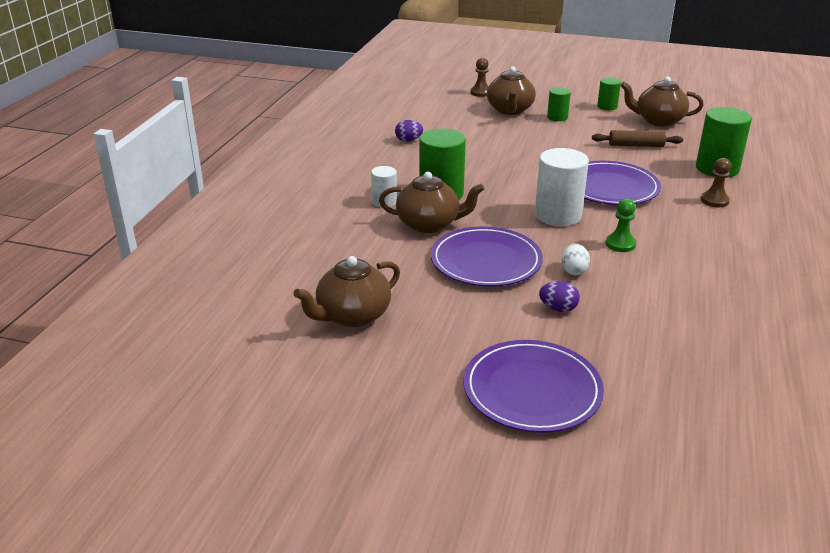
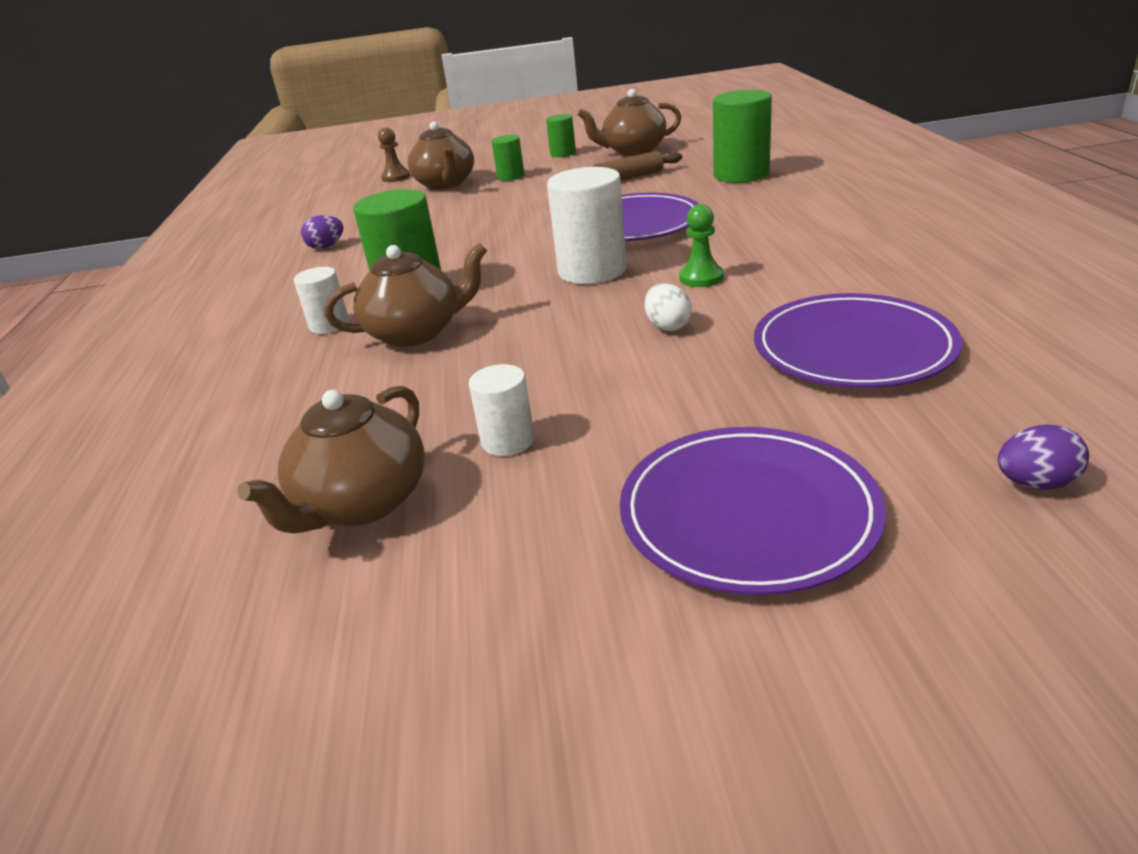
camera: 20 degrees left, 0 degrees up
(440, 309) = (508, 441): none -> white cylinder
(486, 261) = (533, 353): purple plate -> purple plate (853, 348)
(558, 308) = (686, 380): purple egg -> purple egg (1035, 483)
(714, 201) = (769, 203): brown pawn -> none

